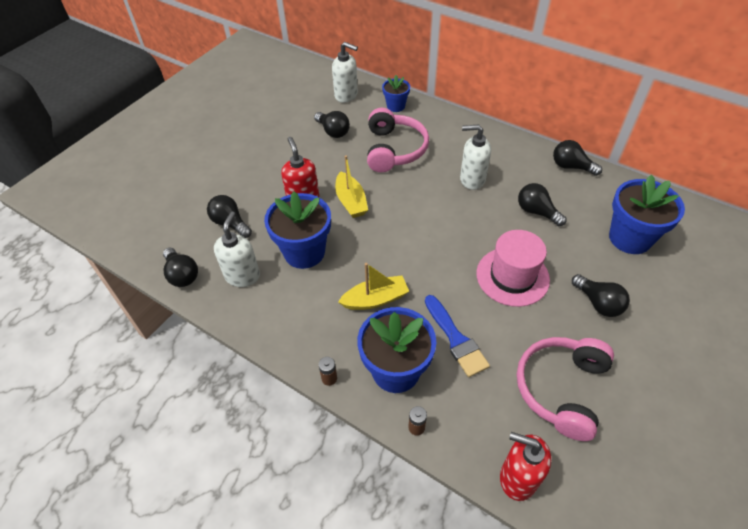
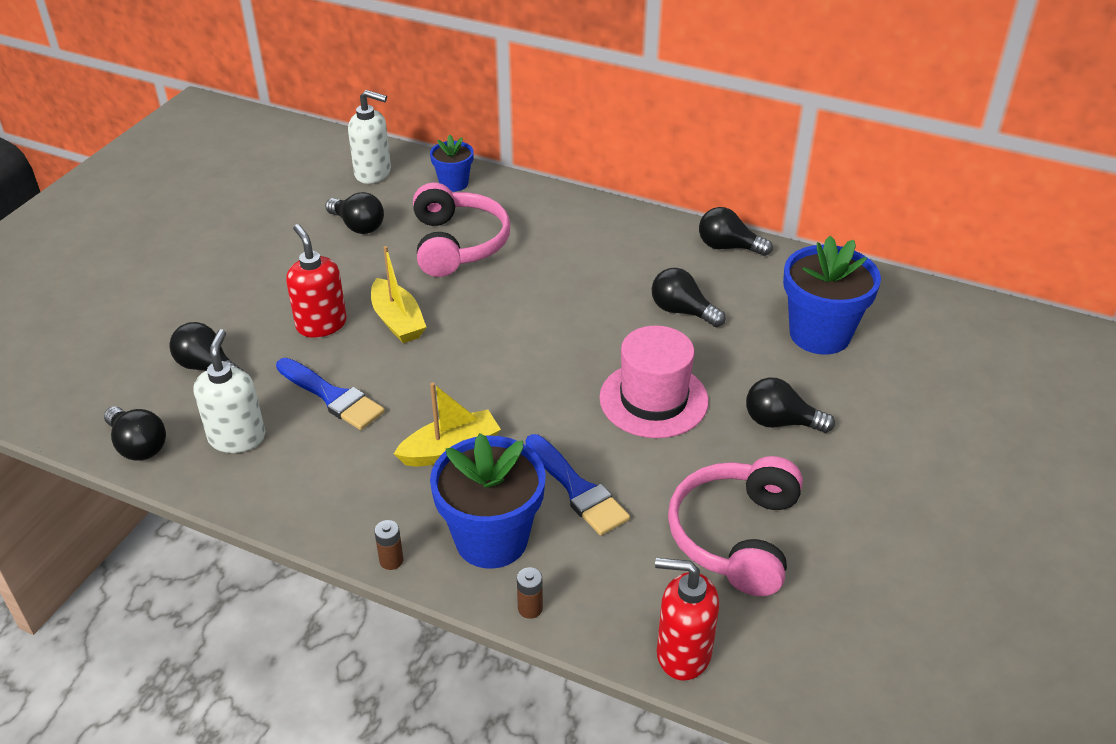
camera: 10 degrees left, 10 degrees down
(304, 252) = (332, 396): blue flower pot -> blue brush
(472, 179) = (581, 276): white soap dispenser -> none
(598, 303) = (780, 422): black light bulb -> black light bulb turned 150 degrees clockwise

